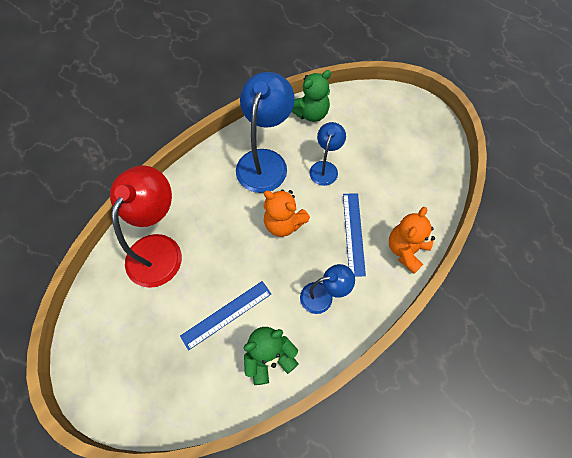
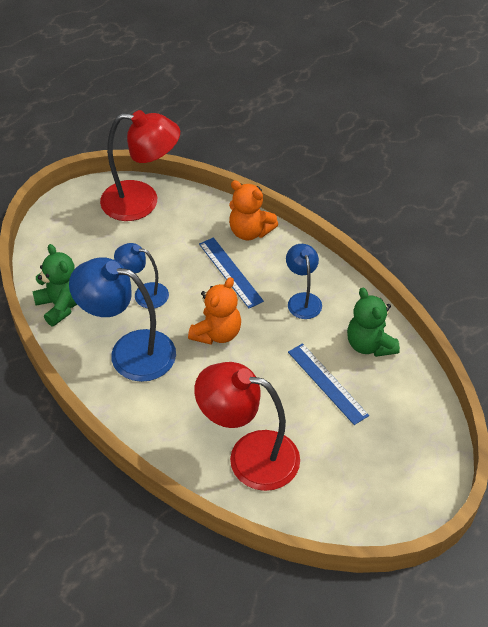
camera: 90 degrees left, 15 degrees down
(353, 233) = (230, 272): blue ruler -> blue ruler turned 60 degrees clockwise
(431, 160) = (142, 202): none -> red lamp

